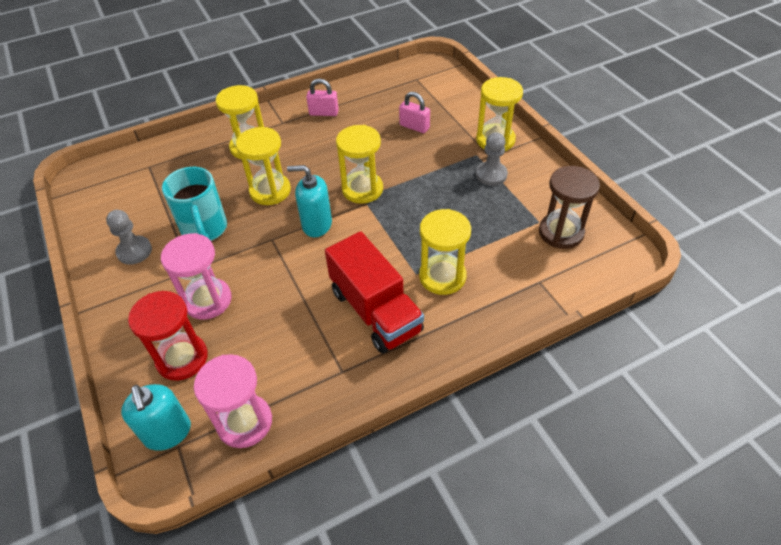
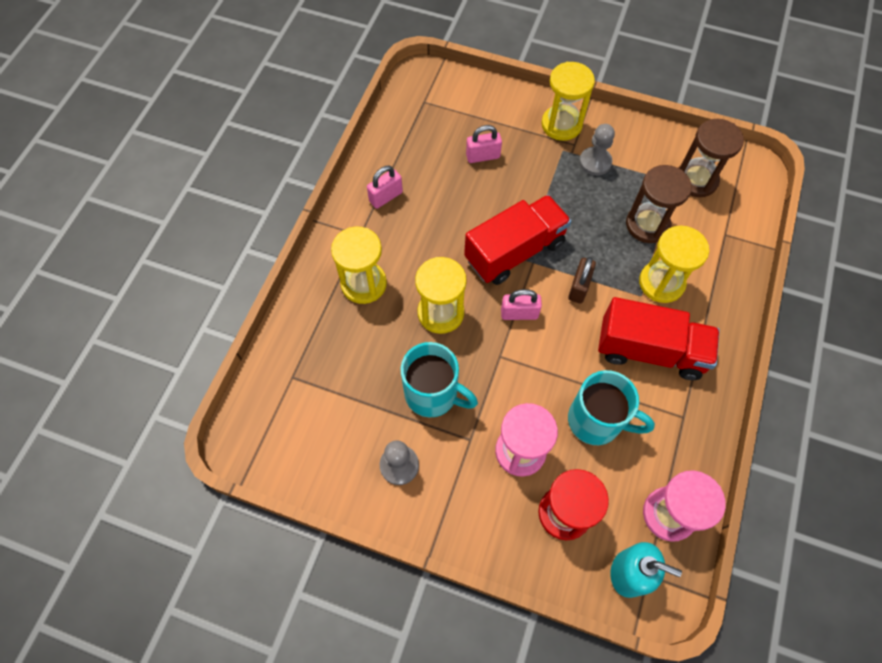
camera: 45 degrees left, 15 degrees up
(279, 323) = (597, 421): none -> turquoise mug
(316, 225) = (519, 313): turquoise soap dispenser -> pink padlock
(362, 189) = (514, 251): yellow hourglass -> red truck
(377, 238) = (579, 287): none -> brown padlock
(481, 235) = (647, 225): none -> brown hourglass

